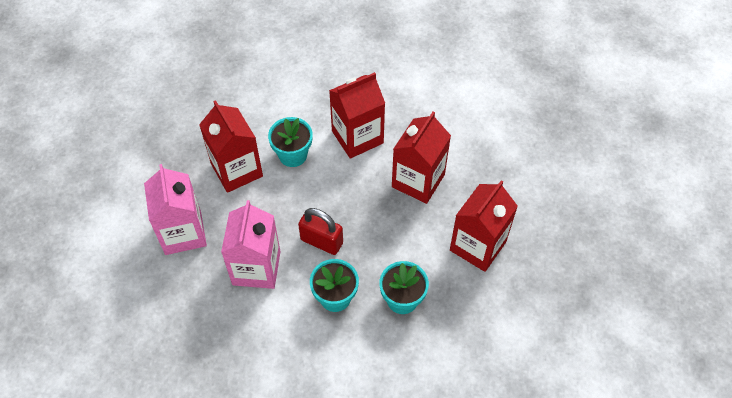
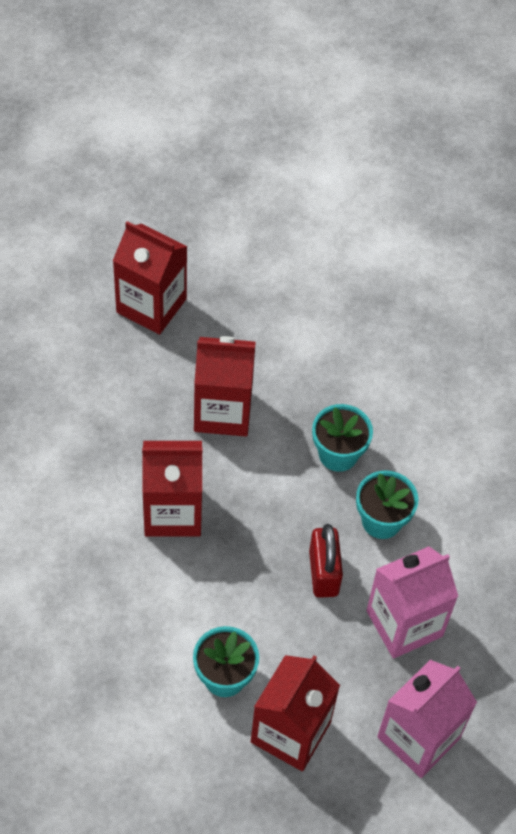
camera: 125 degrees left, 0 degrees up
(357, 137) = (149, 614): red carton -> red carton (151, 305)

